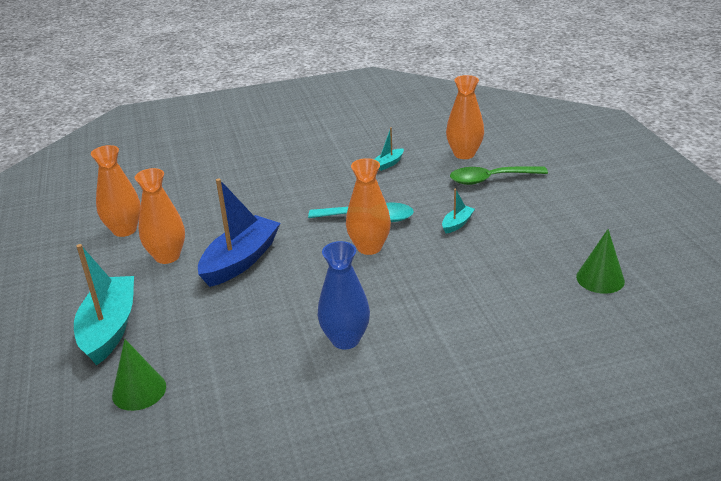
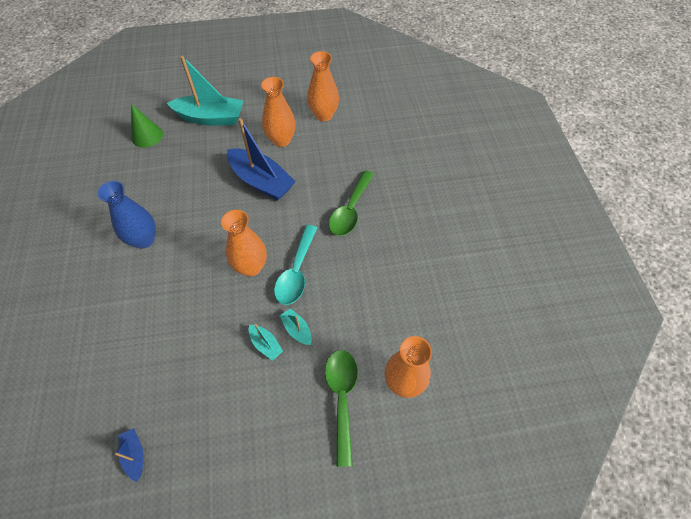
camera: 95 degrees right, 25 degrees up
(283, 195) = (350, 210): none -> green spoon
(388, 164) = (394, 301): turquoise boat -> turquoise boat (297, 330)
(600, 279) = (135, 455): green cone -> blue boat

